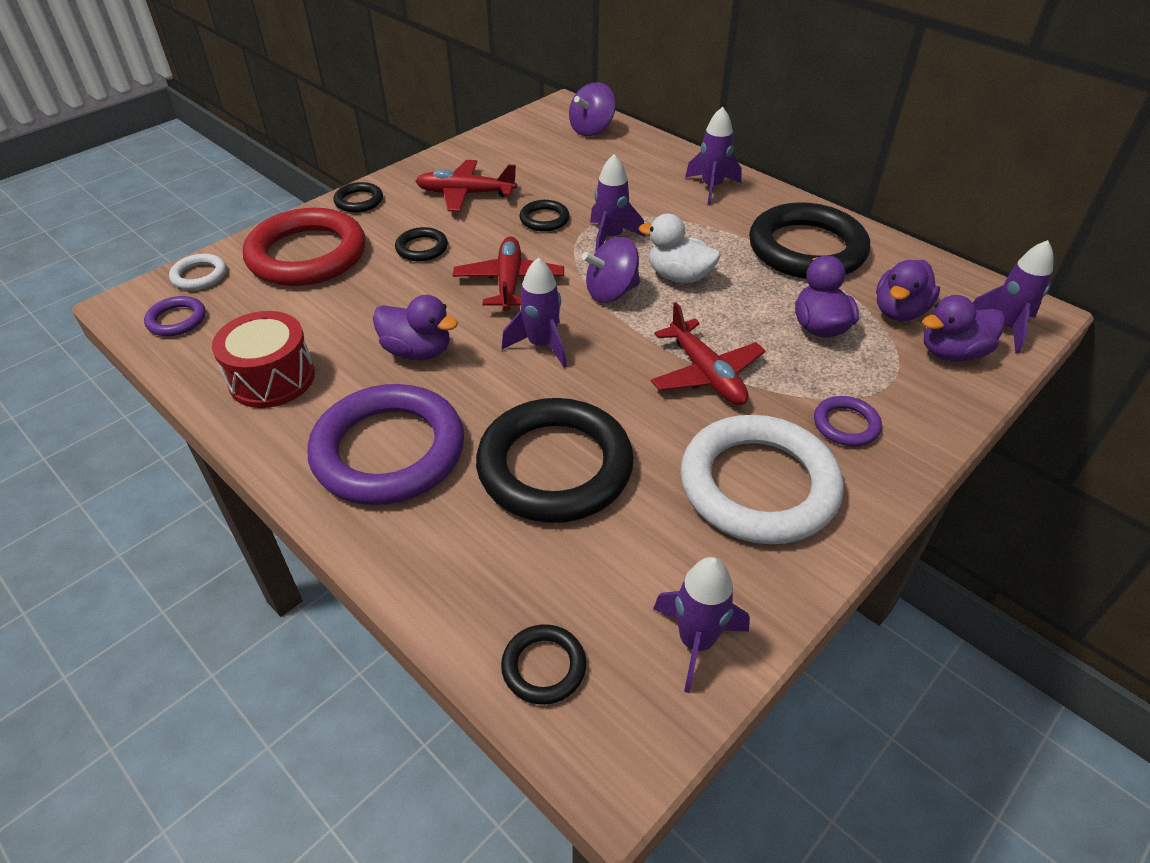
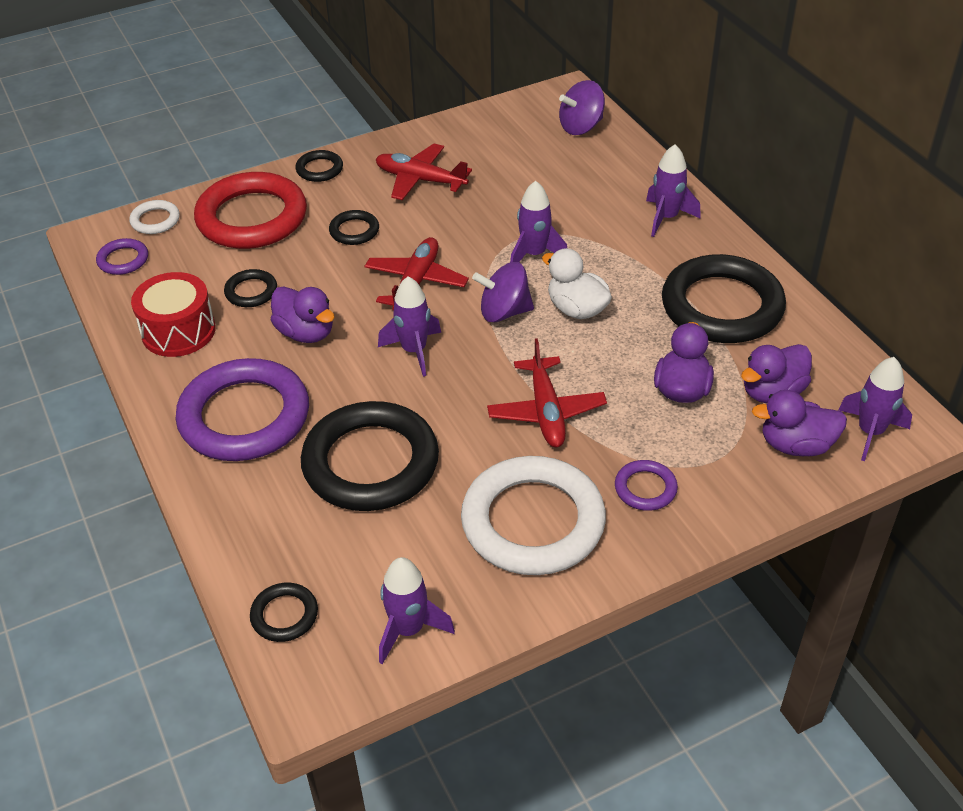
camera: 20 degrees right, 0 degrees up
(544, 219) = (481, 222): black ring -> black ring (251, 291)

